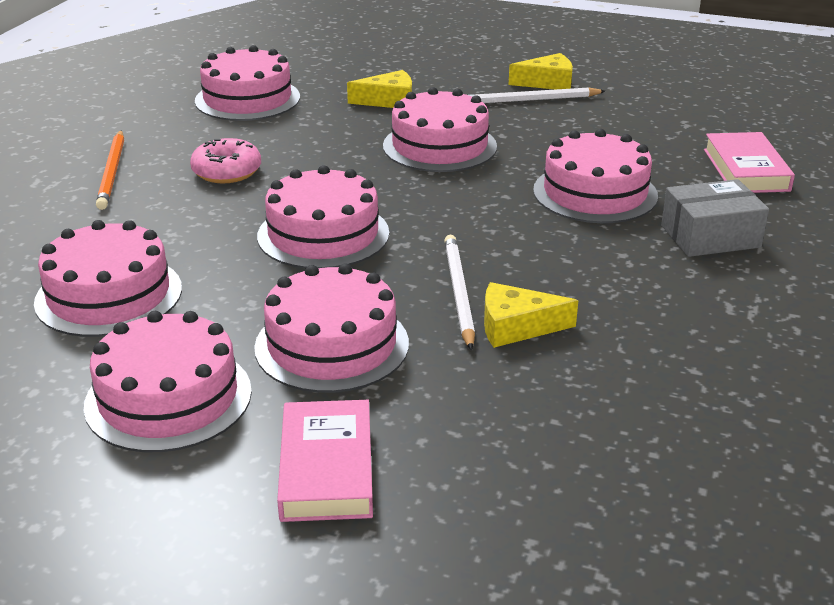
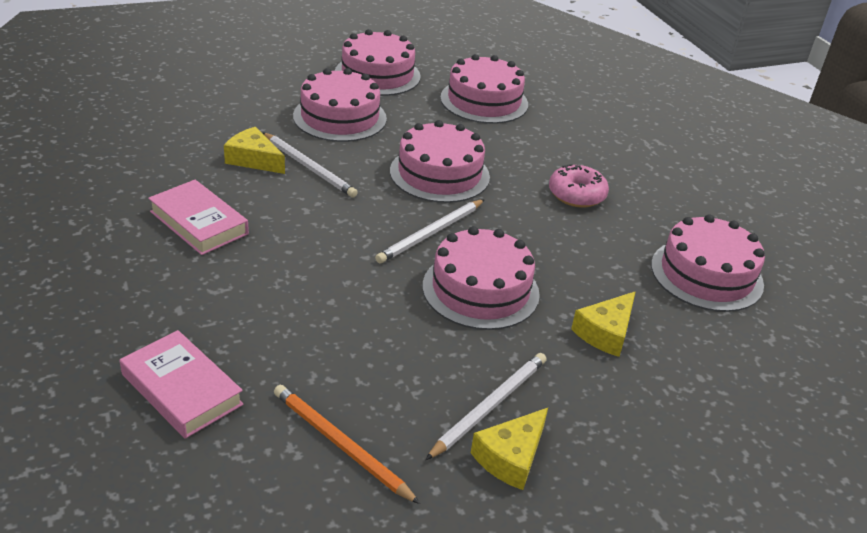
camera: 135 degrees right, 5 degrees up
(112, 172) = (637, 165): orange pencil -> orange pencil (340, 445)
(326, 468) = (274, 74): pink book -> pink book (199, 222)
(419, 191) = (431, 233): none -> white pencil
(516, 327) = (253, 159): yellow cheese -> yellow cheese turned 105 degrees counterclockwise
(595, 193) = (300, 290): pink cake -> none
(710, 236) = (172, 281): grey box -> none

